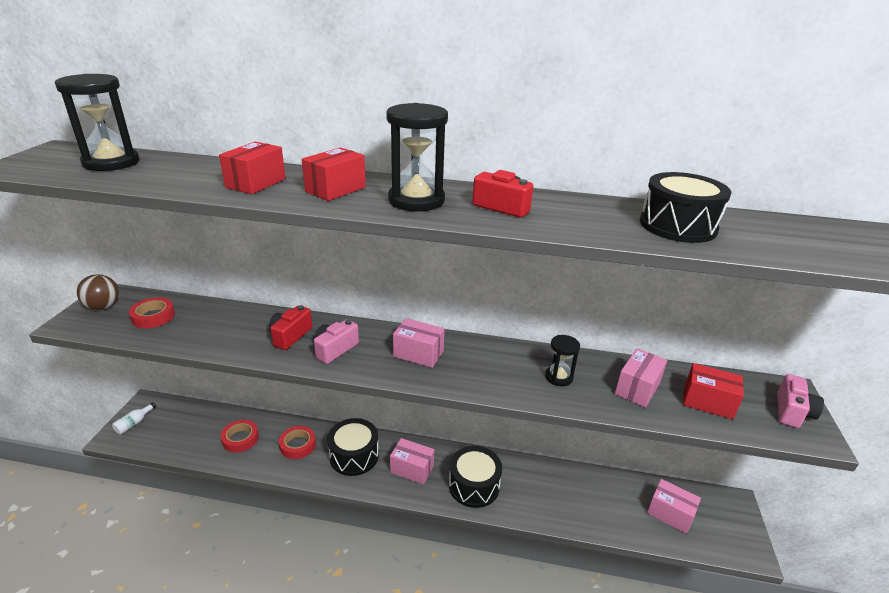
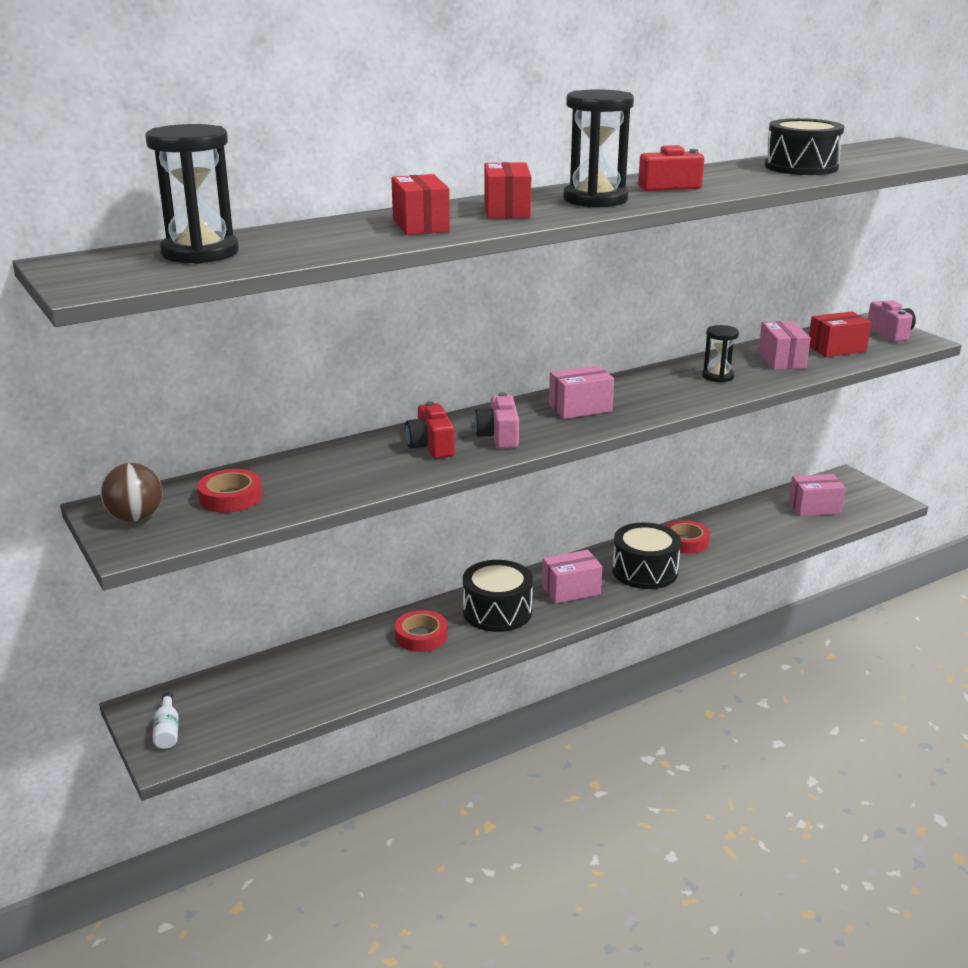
camera: 40 degrees left, 5 degrees down
(240, 439) = (342, 667): red tape -> red tape (685, 541)

